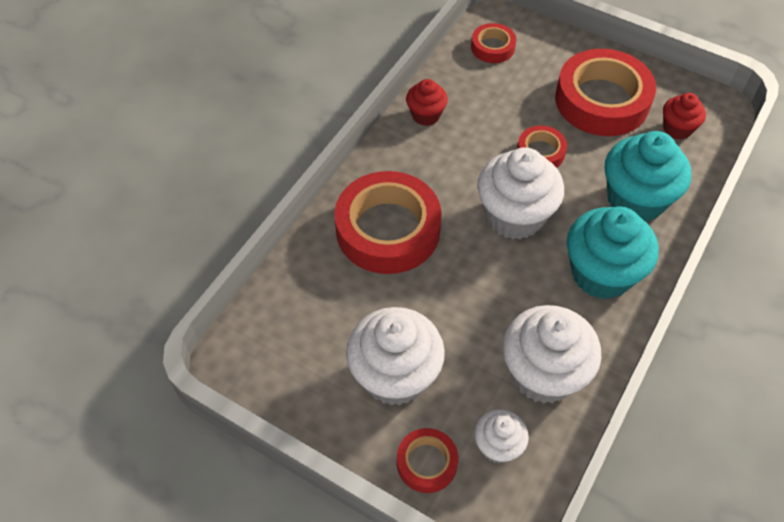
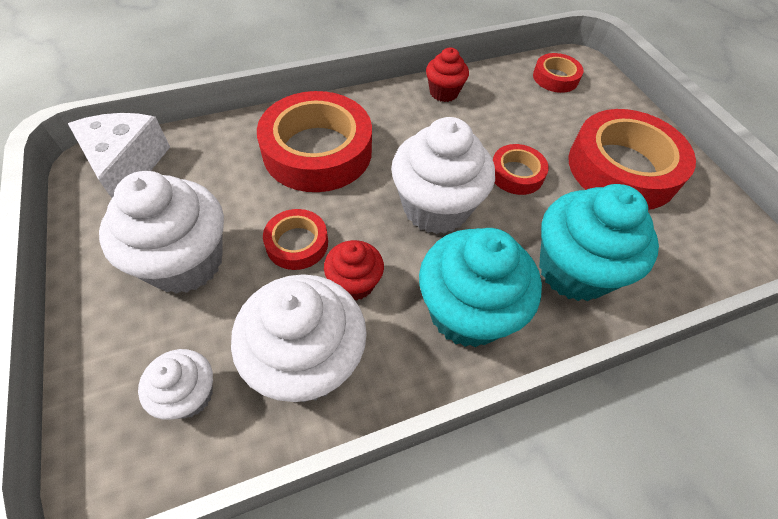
camera: 35 degrees right, 0 degrees up
(259, 344) = (127, 166): none -> white cheese
(426, 463) = (116, 356): red tape -> red tape (297, 243)
(677, 129) = (684, 236): red cupcake -> red cupcake (354, 283)

